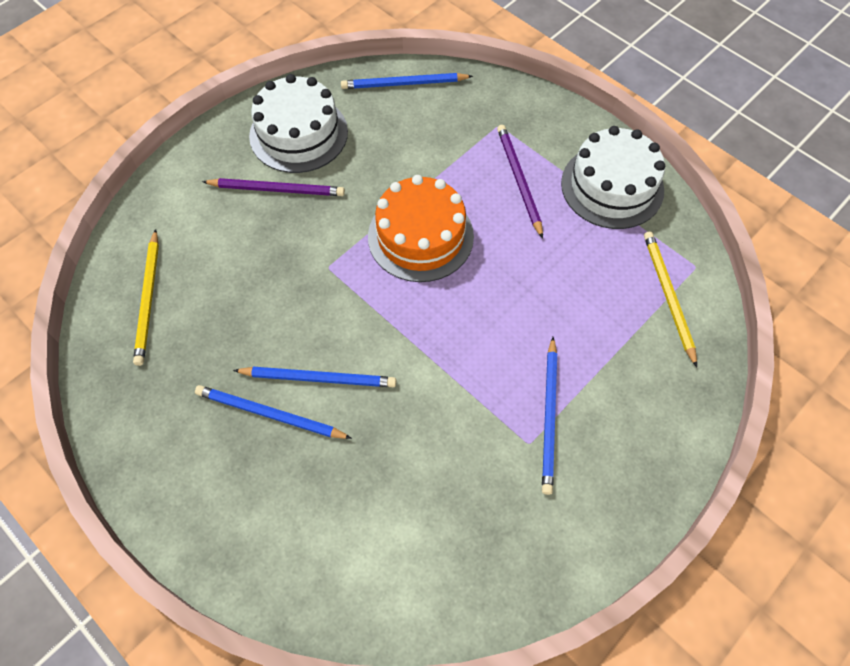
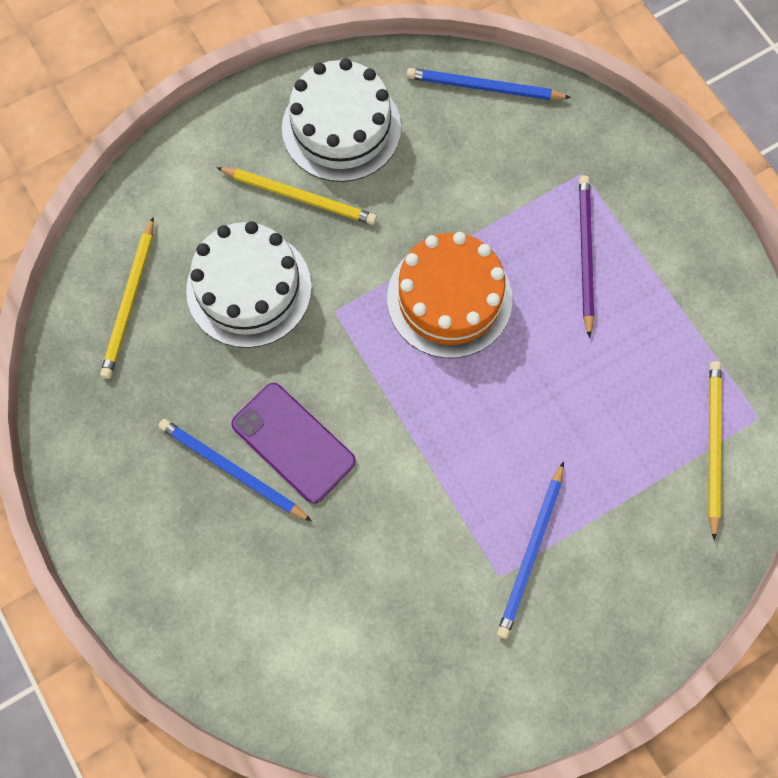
camera: 15 degrees right, 10 degrees up
(277, 189) = (300, 197): purple pencil -> yellow pencil
(319, 378) = (293, 443): blue pencil -> purple phone
(612, 186) = (694, 289): white cake -> white cake (249, 288)

